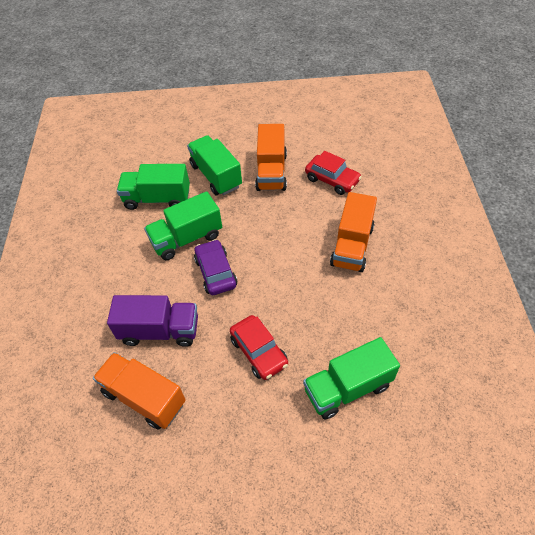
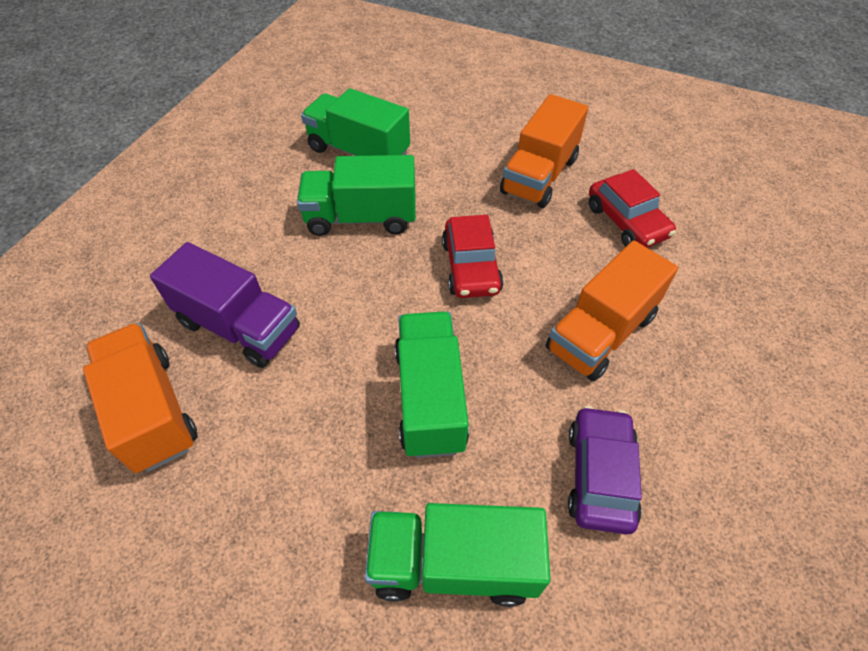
camera: 25 degrees right, 0 degrees up
(216, 176) = (456, 152): green truck -> green truck (430, 398)
(216, 272) = (369, 281): purple car -> purple car (600, 475)
(259, 351) = (353, 427): red car -> red car (471, 267)

